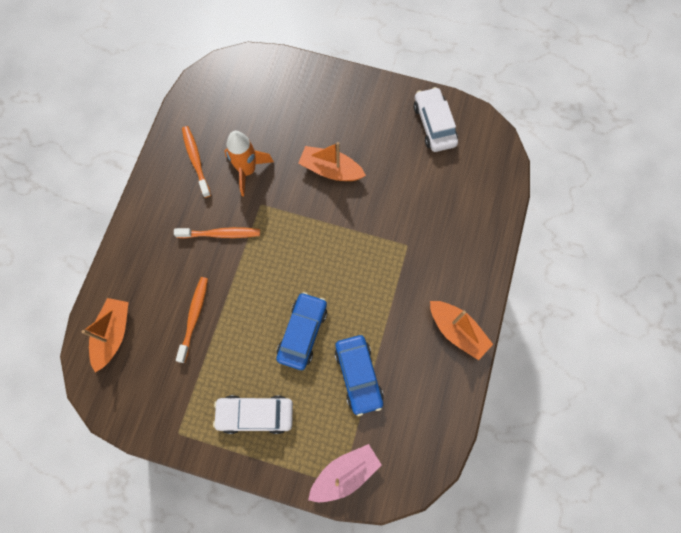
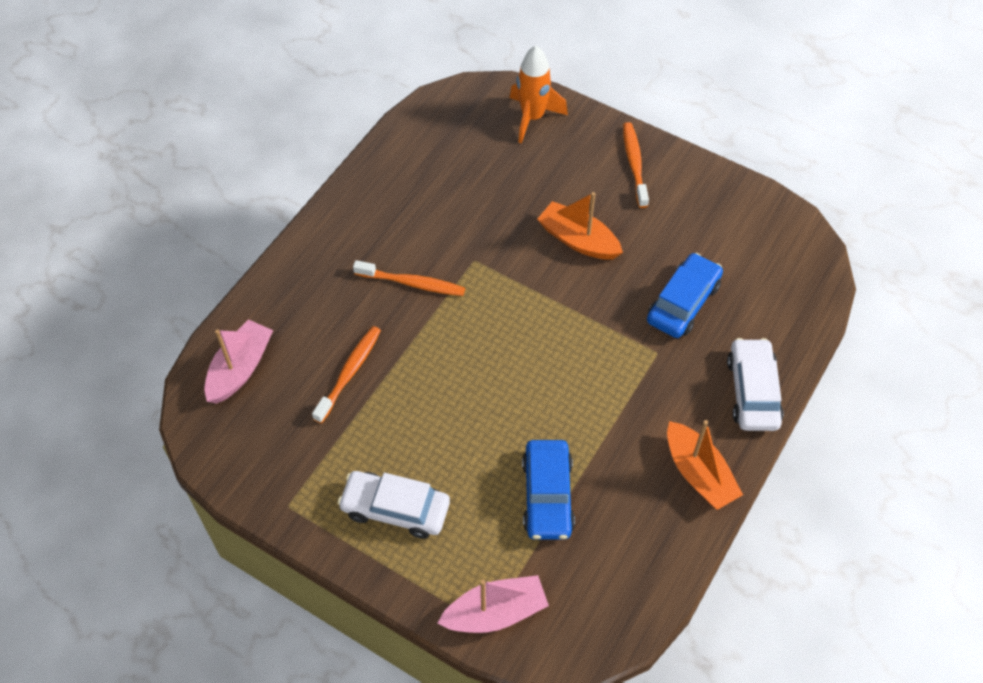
camera: 15 degrees right, 15 degrees down
(113, 334) = (240, 369): orange boat -> pink boat
(196, 161) = (405, 192): orange toothbrush -> orange toothbrush (634, 164)
(247, 170) = (468, 217): orange rocket -> orange rocket (532, 117)
(302, 333) = (486, 425): blue car -> blue car (683, 303)
(434, 124) = (733, 216): white car -> white car (752, 391)

